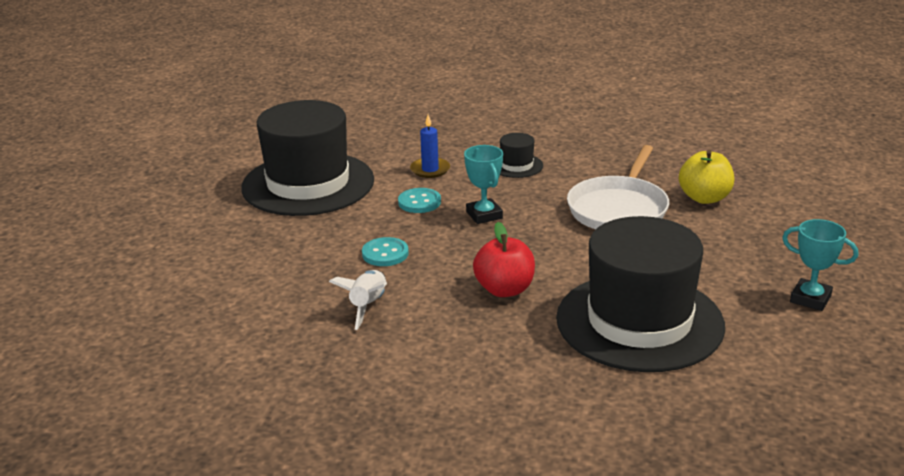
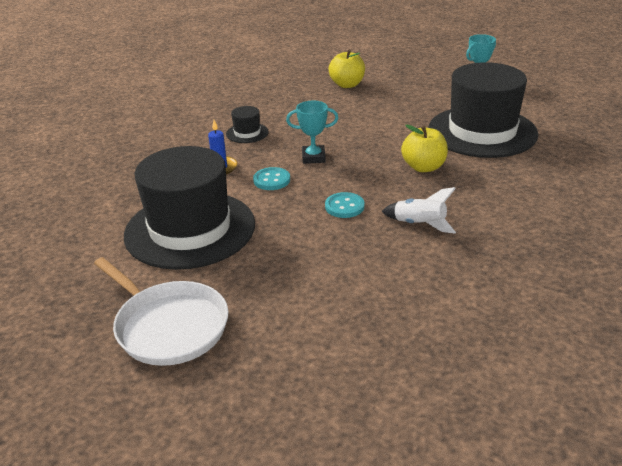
camera: 70 degrees left, 5 degrees up
(504, 289) = (423, 167): red apple -> yellow apple
(619, 209) = (341, 111): white pan -> white pan (169, 326)

